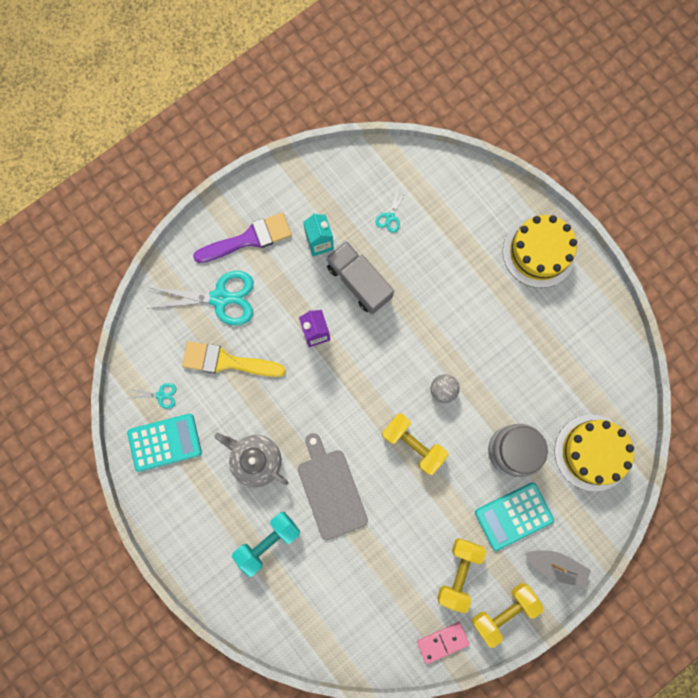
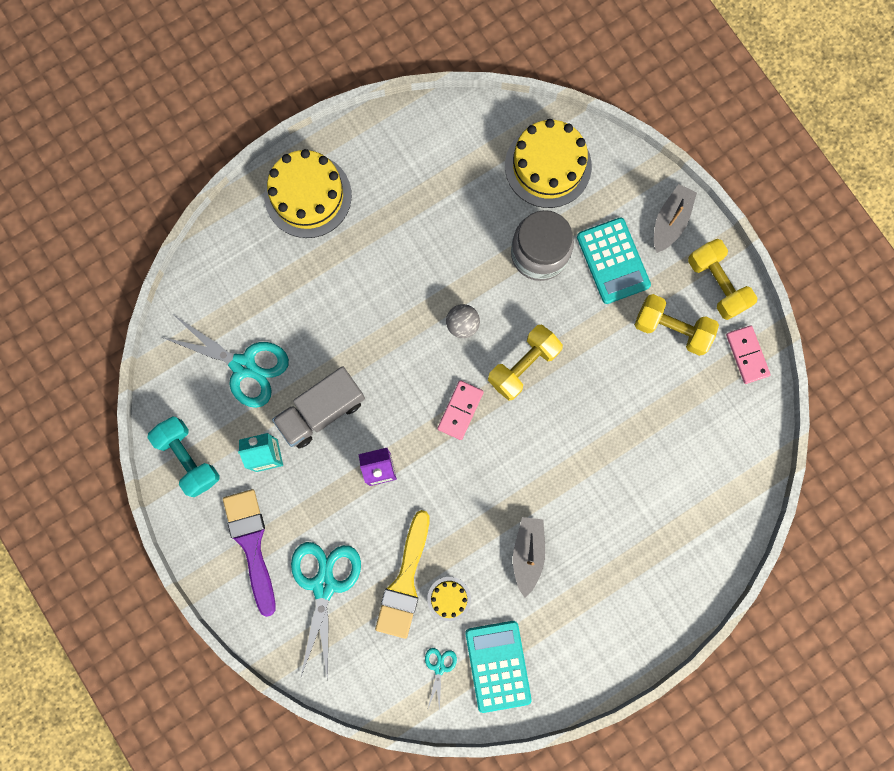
camera: 85 degrees left, 0 degrees up
(216, 398) = (449, 598): none -> yellow cake
(256, 460) = (527, 553): grey teapot -> grey boat
(268, 542) = (625, 546): turquoise dumbbell -> turquoise dumbbell (188, 458)
(331, 490) = (569, 467): grey cutting board -> none
(370, 394) = (460, 410): none -> pink domino
(390, 217) = (244, 366): turquoise scissors -> turquoise scissors, size x2.21

